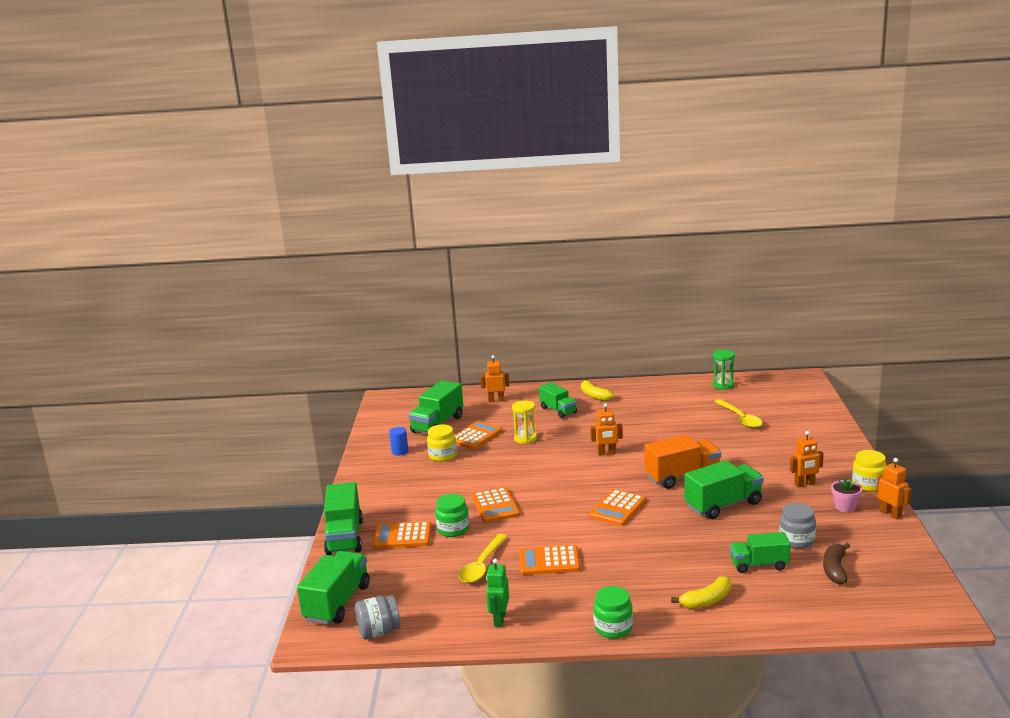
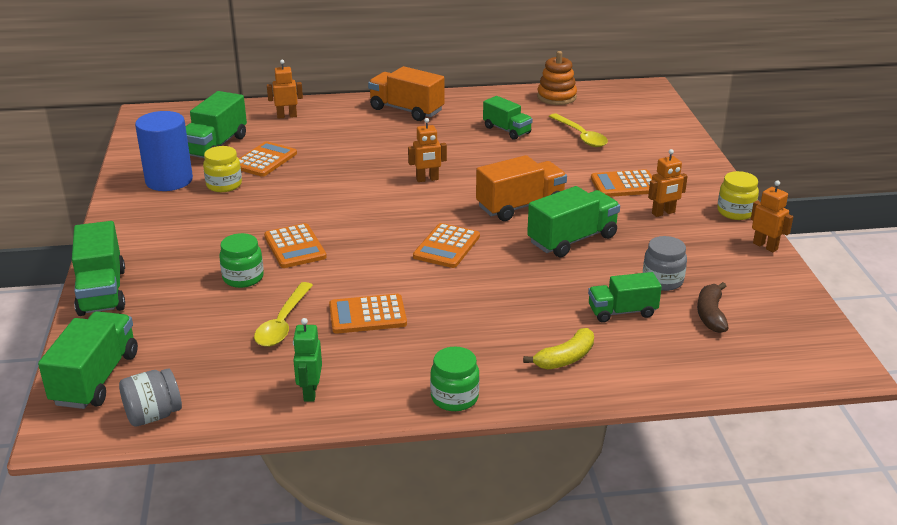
camera: 10 degrees left, 10 degrees up
(400, 451) = (169, 180): blue cylinder -> blue cylinder, size x2.21
(402, 536) = (178, 288): orange calculator -> orange calculator (624, 185)
(525, 438) = (326, 162): yellow hourglass -> none
(558, 410) = (364, 128): green truck -> green truck (507, 130)
(594, 396) = (406, 110): yellow banana -> orange truck
(723, 385) = (556, 97): green hourglass -> orange stacking toy
(845, 507) = (713, 239): pink flower pot -> none

